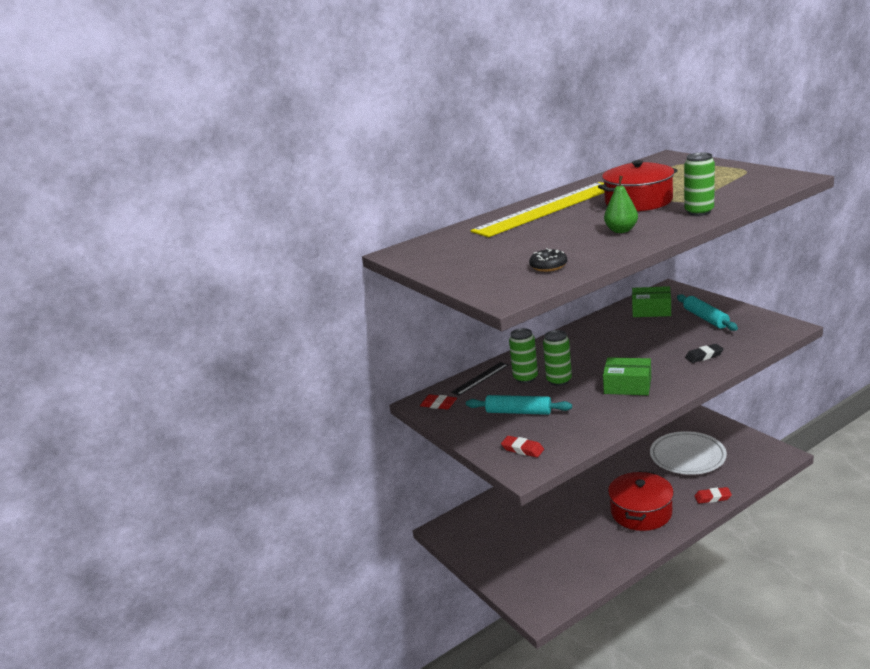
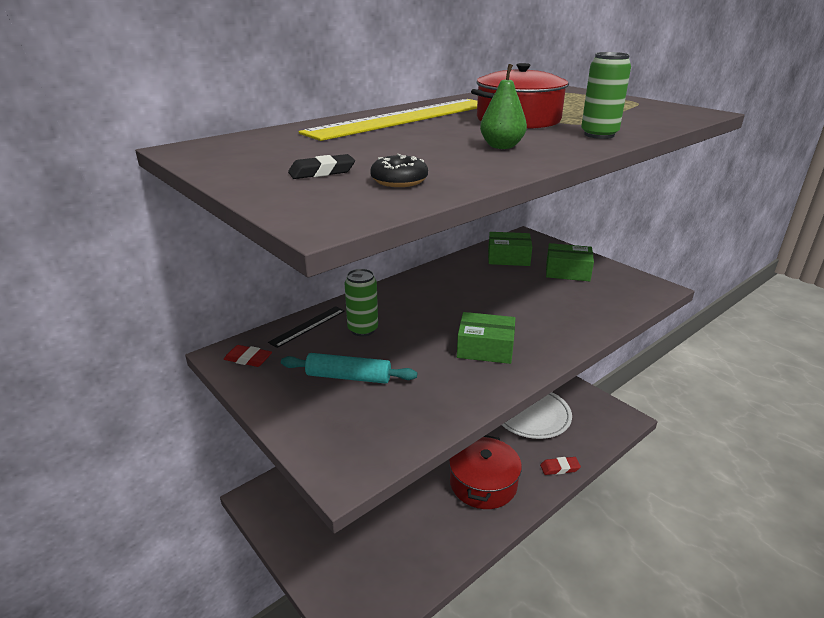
camera: 10 degrees left, 5 degrees up
(522, 449) = (346, 436): red eraser -> none
(559, 380) = (403, 336): green can -> none
(704, 356) = (571, 316): black eraser -> black eraser (322, 172)
(705, 318) = (567, 271): turquoise rolling pin -> green box

